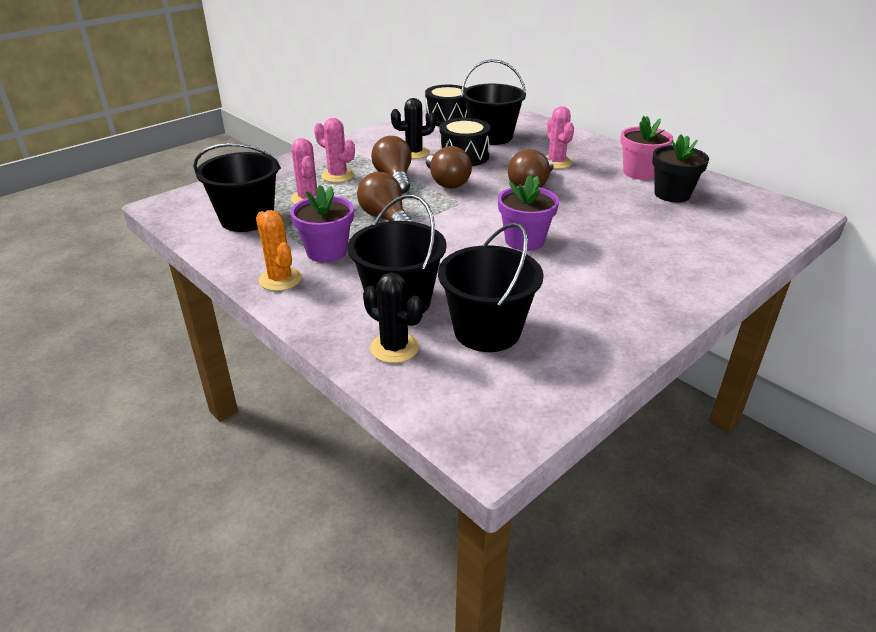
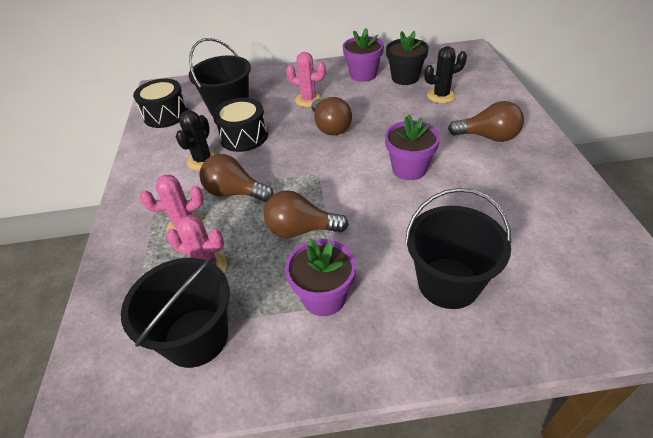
camera: 50 degrees left, 10 degrees up
(280, 279) = (347, 357): orange cactus -> none
(394, 348) = (519, 318): black cactus -> black cactus (441, 96)
(446, 182) = (276, 166): brown light bulb -> brown light bulb (488, 137)
(487, 331) = (524, 249): black bucket -> none
(639, 172) = (363, 75): pink flower pot -> purple flower pot

